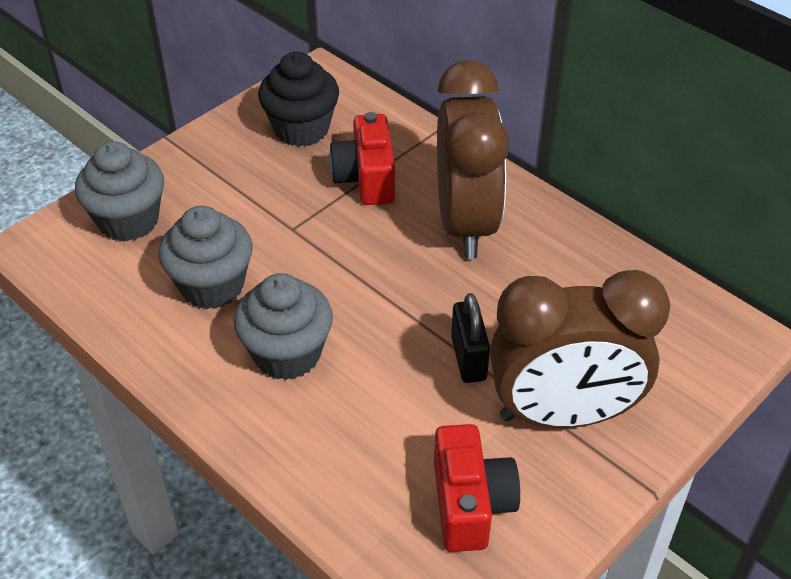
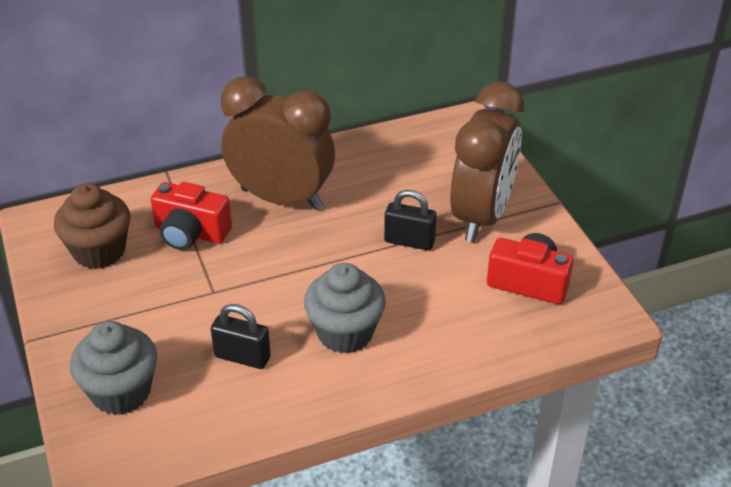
camera: 65 degrees left, 5 degrees down
(212, 286) = (242, 357): grey cupcake -> black padlock
(301, 129) = (99, 251): black cupcake -> brown cupcake

